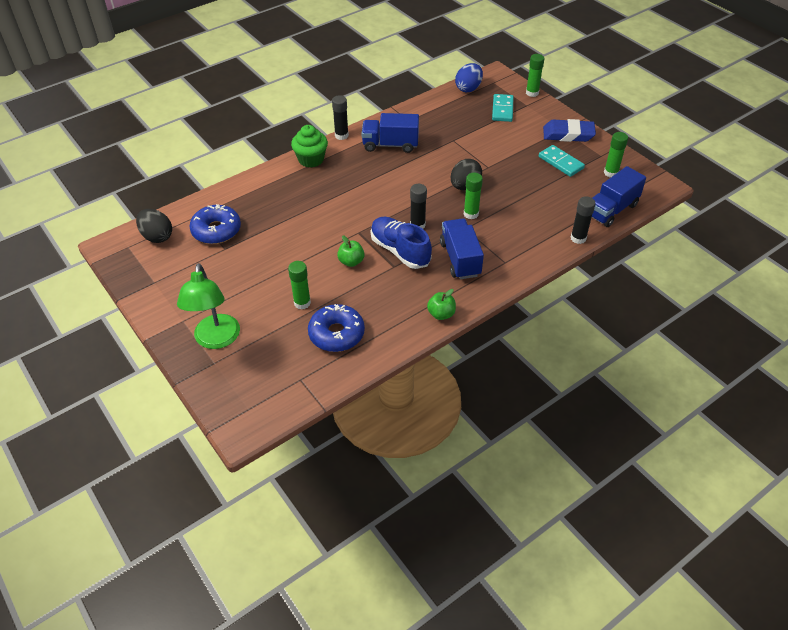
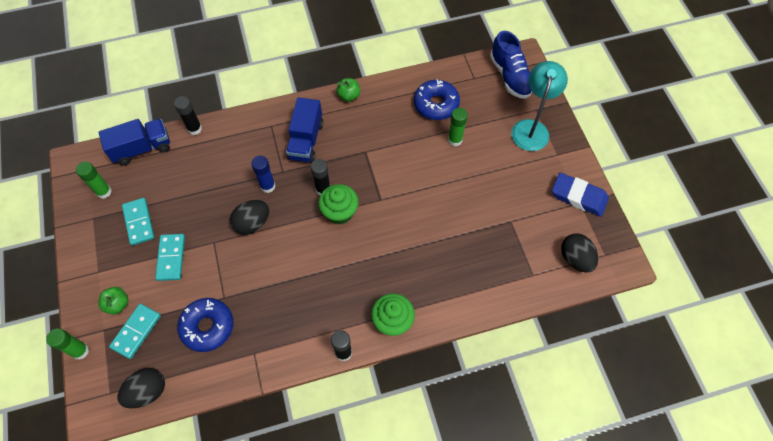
camera: 160 degrees left, 15 degrees up
(216, 230) = (515, 247): blue donut -> blue donut (207, 327)
(216, 340) = (531, 128): green lamp -> turquoise lamp
(351, 261) = (399, 168): green apple -> green apple (118, 304)
(390, 145) = (295, 315): blue truck -> none
(392, 213) = (339, 212): none -> green cupcake
(400, 251) = (352, 165): blue shoe -> blue shoe (510, 76)
(468, 88) = (147, 391): blue egg -> black egg
(471, 214) = (268, 186): green glue stick -> blue glue stick
(513, 150) = (171, 258): none -> turquoise domino
(568, 134) = (98, 261): blue eraser -> blue eraser (578, 196)

